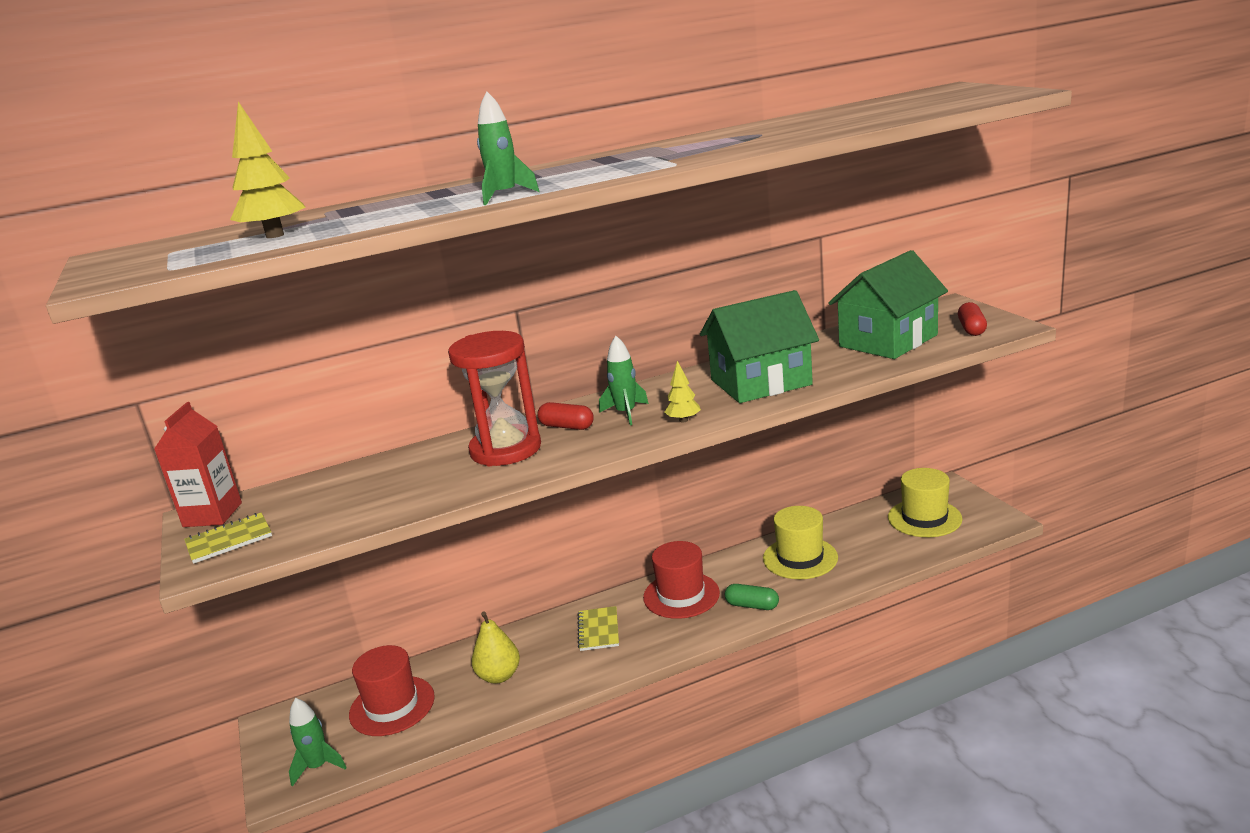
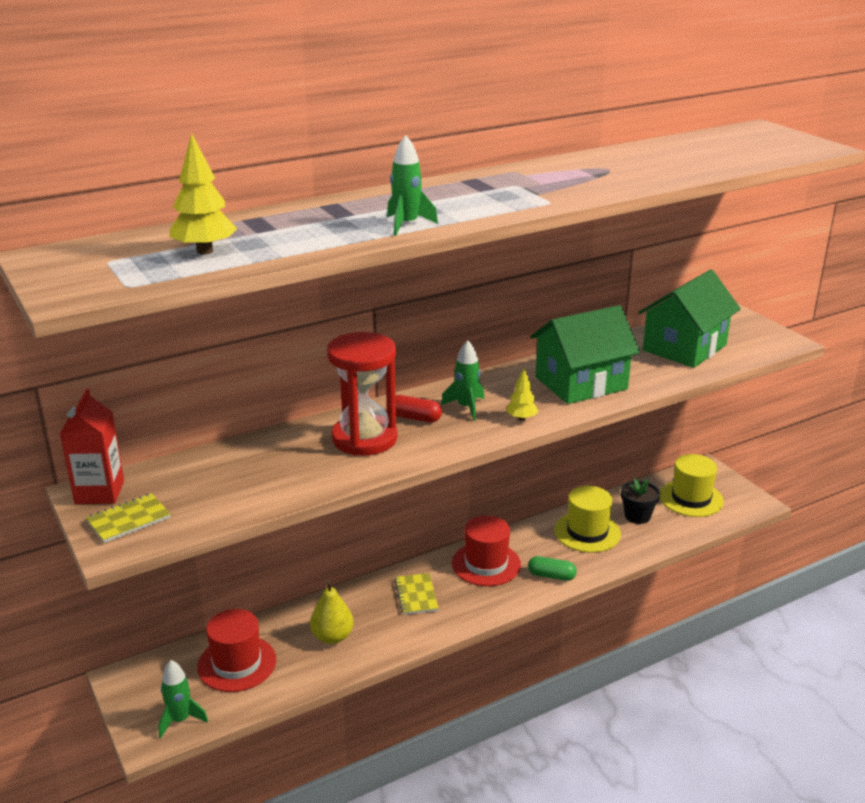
camera: 10 degrees left, 5 degrees up
(860, 539) = (637, 516): none -> black flower pot
(971, 329) = (754, 341): red capsule -> none

